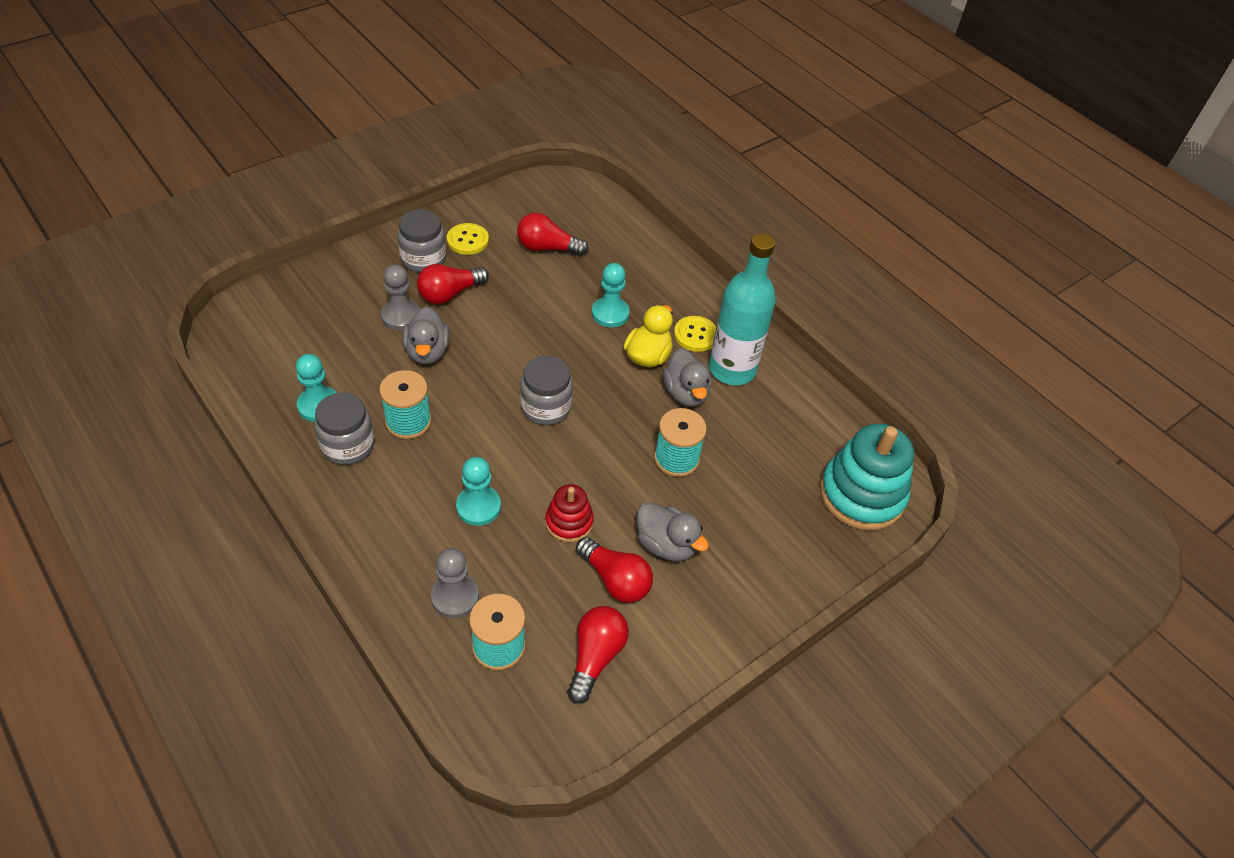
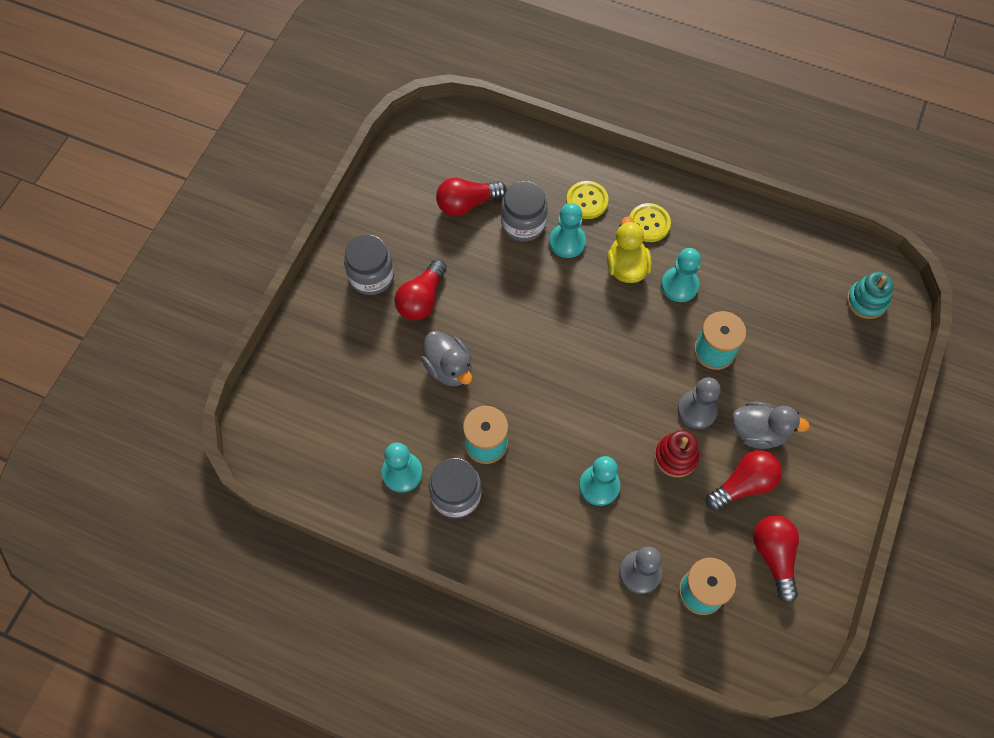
camera: 25 degrees left, 15 degrees up
(401, 316) = (399, 346): grey pawn -> grey pawn (697, 410)
(467, 240) = (394, 234): yellow button -> yellow button (587, 201)
(546, 407) = (583, 364): grey jar -> grey jar (523, 224)
(615, 580) = (743, 484): red light bulb -> red light bulb turned 45 degrees counterclockwise
(685, 393) = (679, 285): grey duck -> turquoise pawn
(732, 369) = (699, 241): turquoise bottle -> none
(861, 495) = (866, 301): turquoise stacking toy -> turquoise stacking toy, size x0.53

